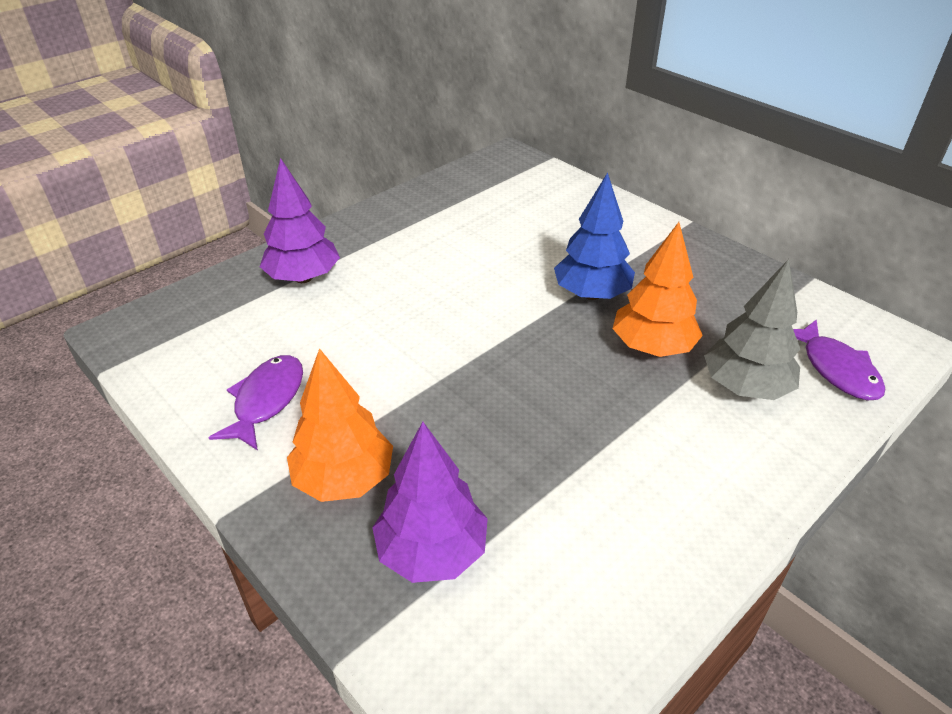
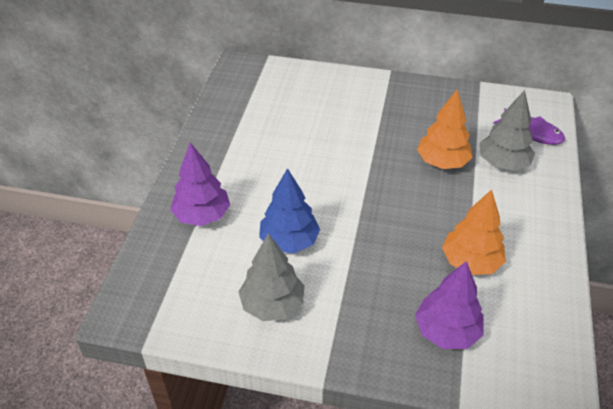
camera: 35 degrees left, 5 degrees up
(266, 400) = (272, 305): purple fish -> grey tree
(344, 479) = (365, 322): orange tree -> orange tree (470, 262)
(591, 294) = (382, 144): blue tree -> blue tree (289, 241)

